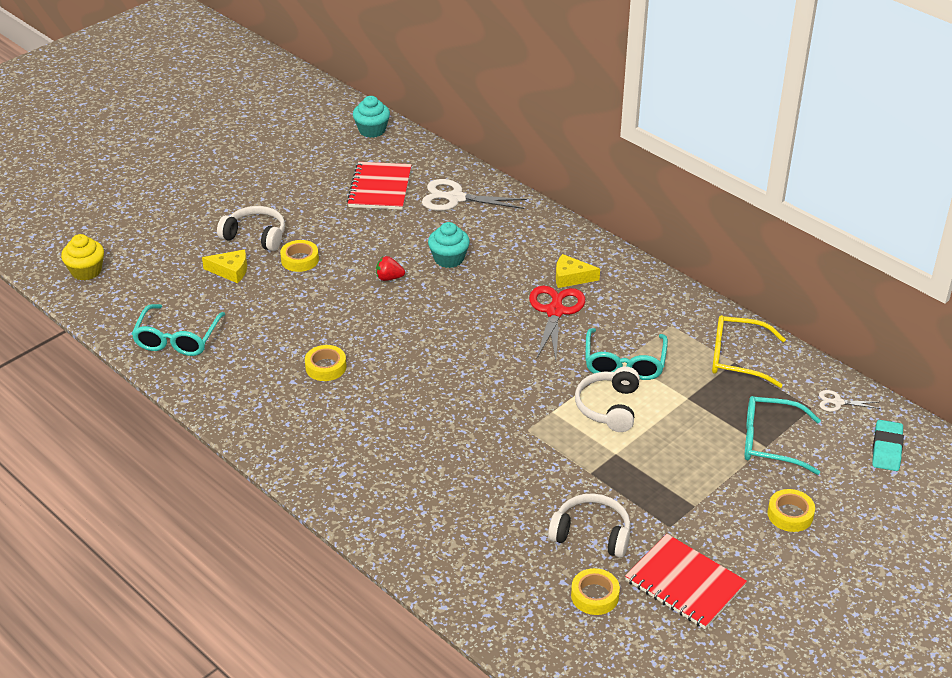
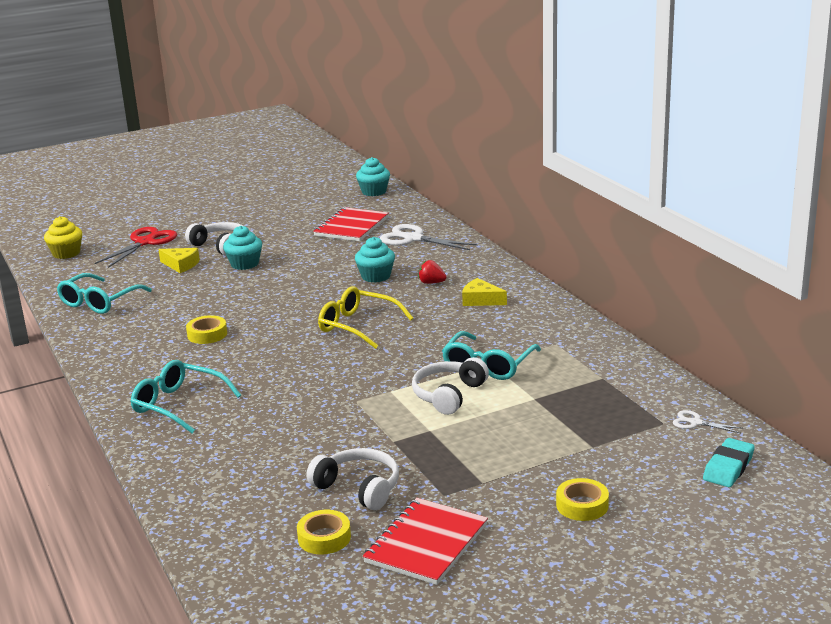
camera: 20 degrees right, 15 degrees down
(300, 260) = (244, 264): yellow tape -> turquoise cupcake
(389, 278) = (312, 283): red strawberry -> red strawberry (431, 283)
(555, 311) = (447, 321): red scissors -> red scissors (145, 242)
(685, 583) = (426, 543): red notebook -> red notebook turned 60 degrees clockwise
(737, 358) = (607, 376): yellow glasses -> yellow glasses (357, 326)
(770, 442) = (599, 444): turquoise glasses -> turquoise glasses (178, 405)

